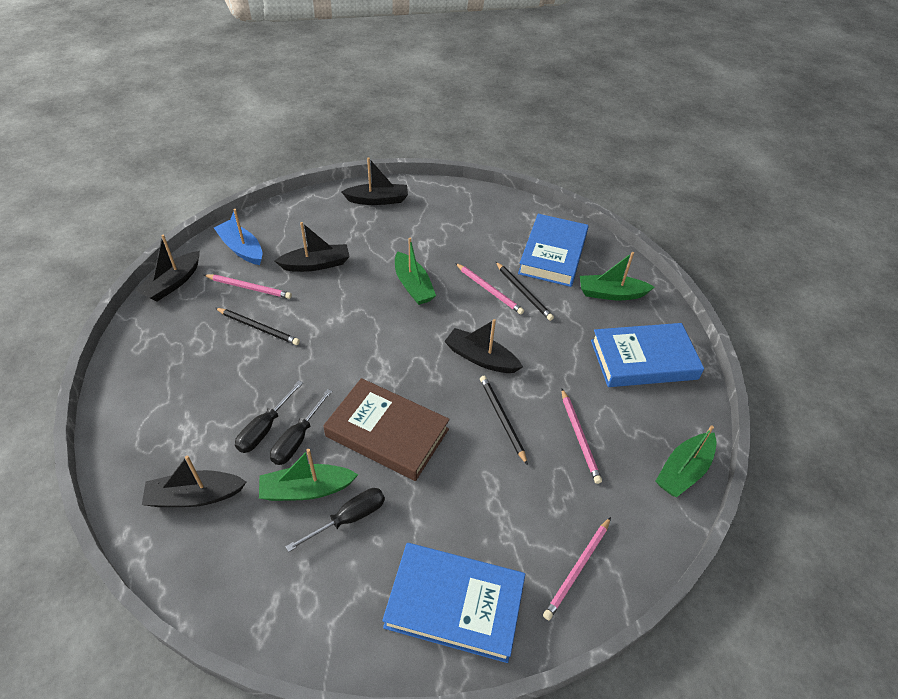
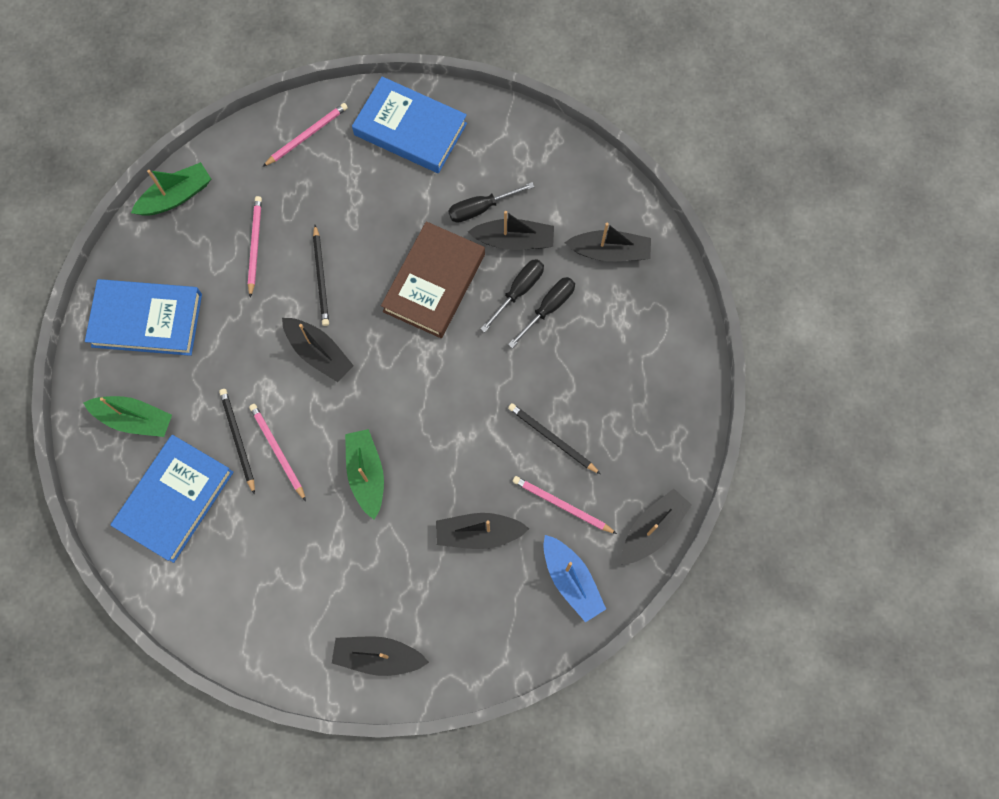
camera: 165 degrees left, 25 degrees up
(306, 489) = (514, 240): green boat -> black boat
(387, 432) = (434, 283): brown book -> brown book turned 75 degrees clockwise

